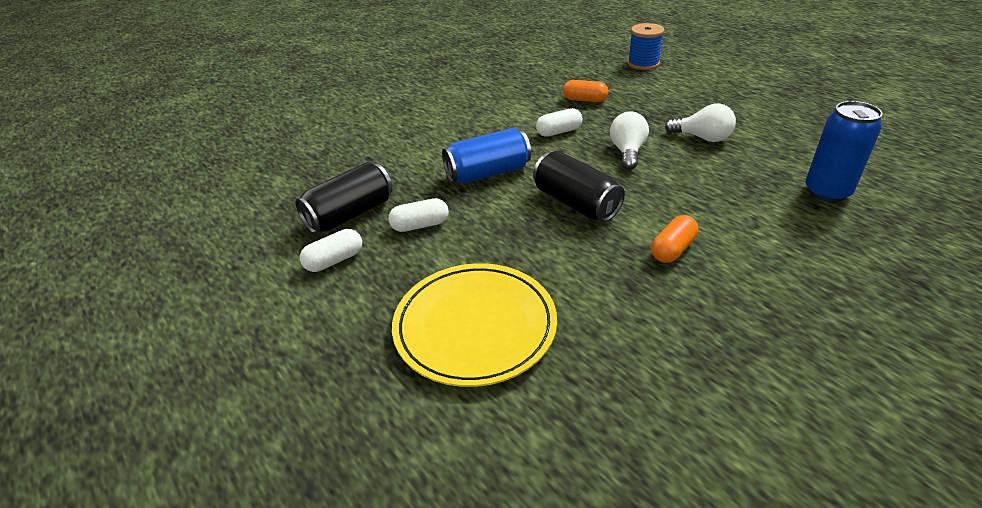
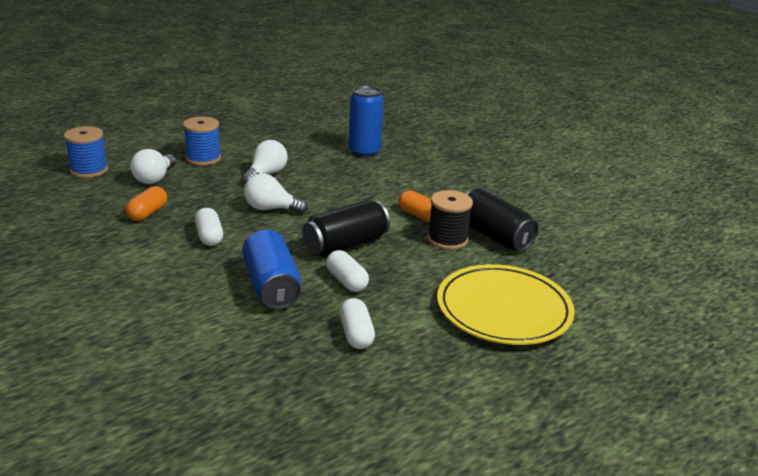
camera: 90 degrees left, 10 degrees down
(334, 260) = (406, 395): white capsule -> white capsule (346, 281)
(350, 214) = (319, 387): black can -> black can (494, 236)
(622, 276) = (447, 239): none -> black spool
(649, 90) = (154, 178): none -> white light bulb
(710, 101) = (203, 158): none -> blue spool

